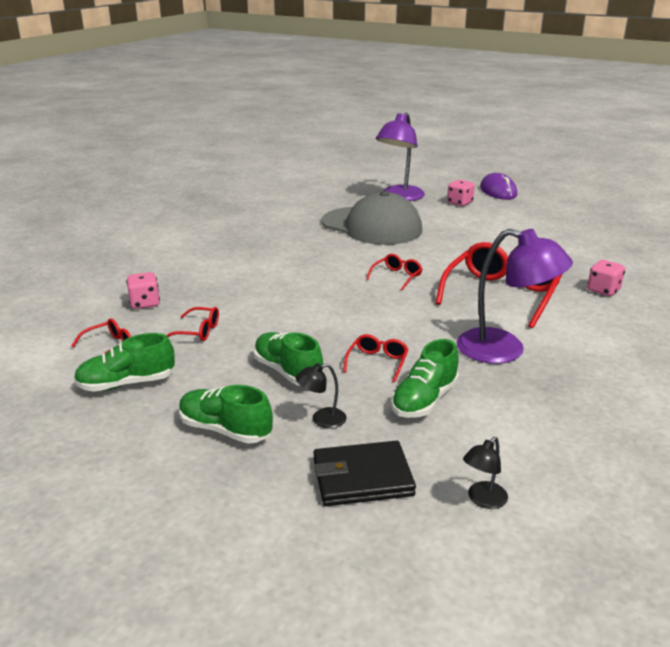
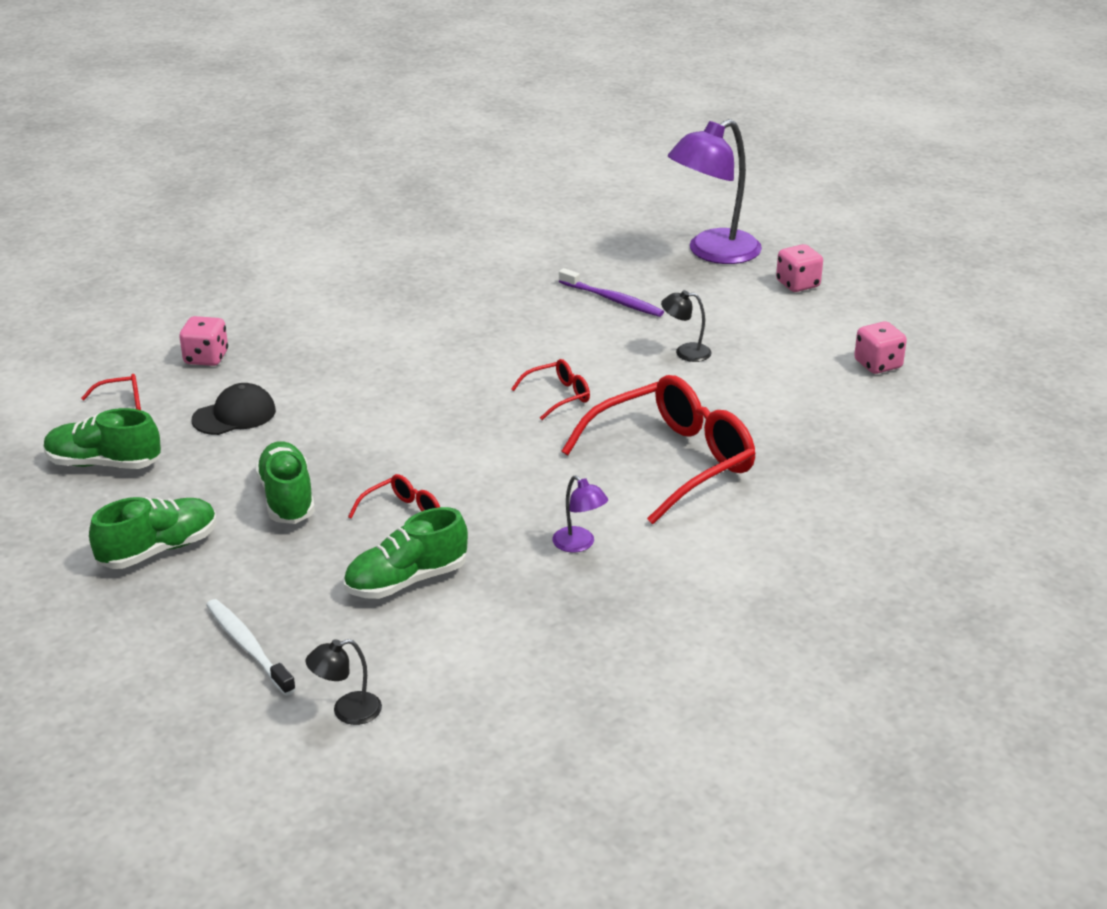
camera: 25 degrees right, 5 degrees up
(198, 331) = (234, 415): red glasses -> black cap
(225, 430) = (159, 550): green shoe -> green shoe turned 90 degrees clockwise
(322, 420) = (269, 569): black lamp -> black lamp (685, 352)
(362, 477) = (248, 647): black wallet -> white toothbrush
(372, 226) = (612, 300): grey cap -> purple toothbrush
(498, 191) = (889, 274): purple mouse -> none
(504, 350) = (579, 544): purple lamp -> purple lamp, size x0.44
(603, 290) = (832, 494): pink dice -> pink dice (878, 364)

